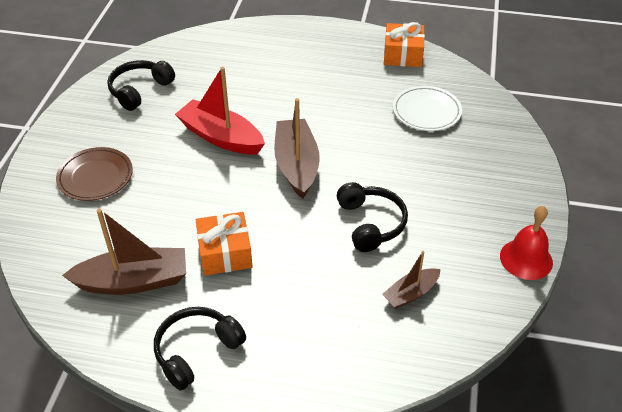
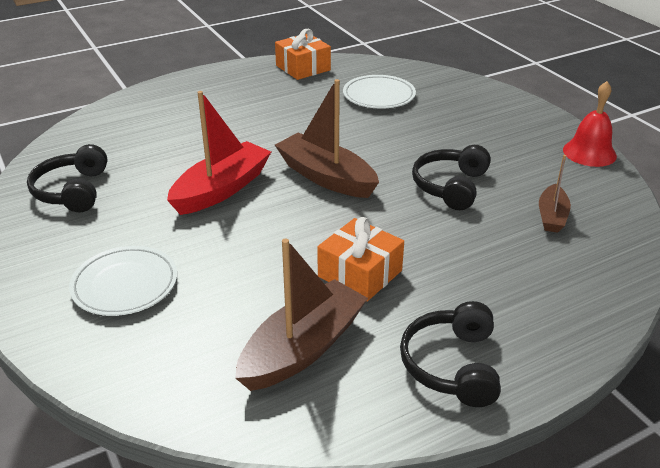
camera: 40 degrees left, 10 degrees down
(95, 177) = (125, 285): brown plate -> white plate
(221, 137) = (221, 189): red boat -> red boat turned 135 degrees clockwise
(371, 223) = (450, 186): black headphones -> black headphones turned 105 degrees counterclockwise

